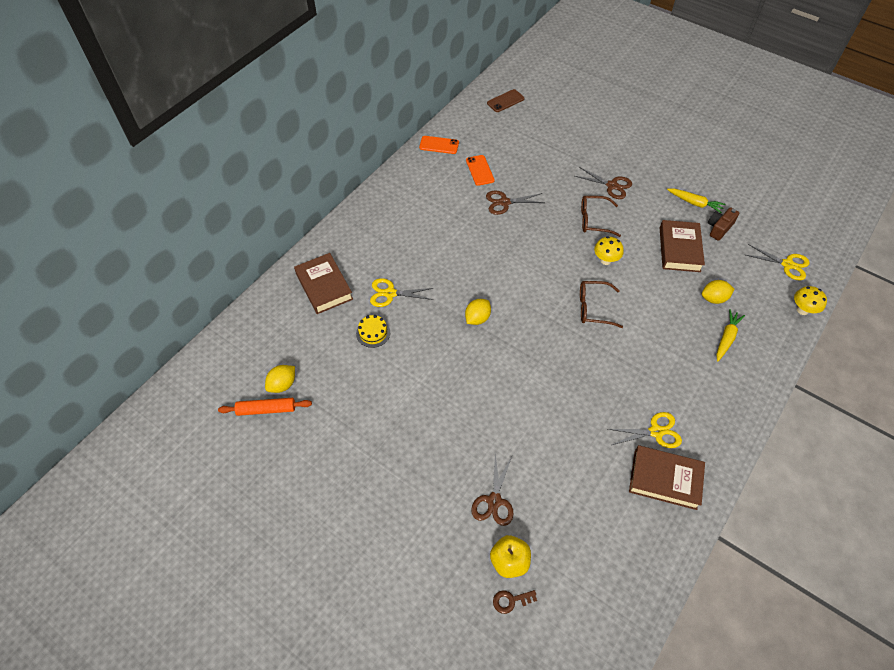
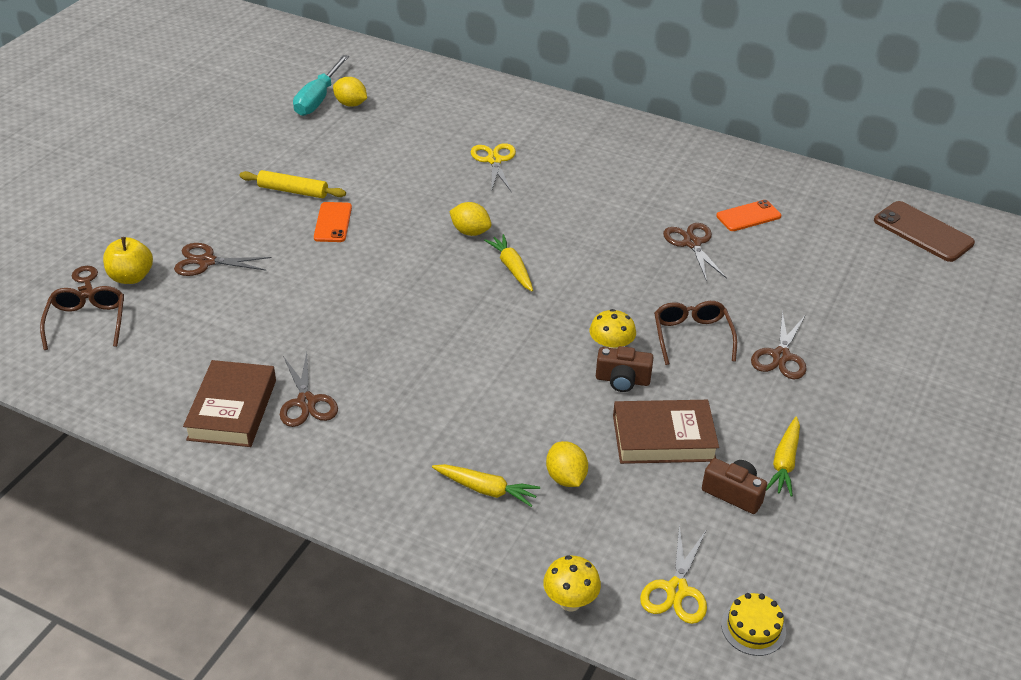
camera: 80 degrees right, 15 degrees down
(266, 409) = (318, 99): orange rolling pin -> turquoise screwdriver
(324, 286) = (493, 113): brown book -> none
(373, 333) = (431, 154): yellow cake -> yellow cake (753, 628)
(406, 434) = (293, 191): none -> yellow rolling pin
(439, 145) = (782, 175): orange phone -> orange phone (333, 222)
(505, 101) = (923, 232): brown phone -> brown phone, size x1.50
(521, 299) = (512, 268): none -> yellow carrot
(593, 308) = (513, 338): brown glasses -> brown glasses (87, 322)
(632, 259) = (622, 380): none -> brown camera
(656, 432) = (306, 402): yellow scissors -> brown scissors

